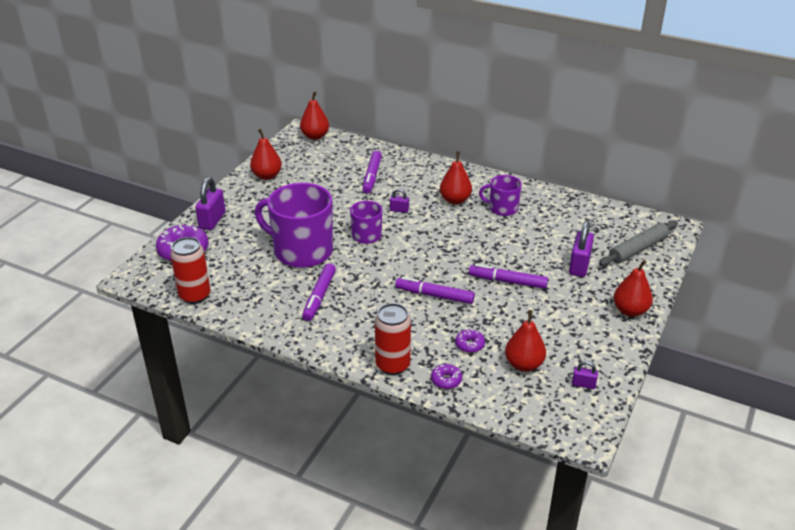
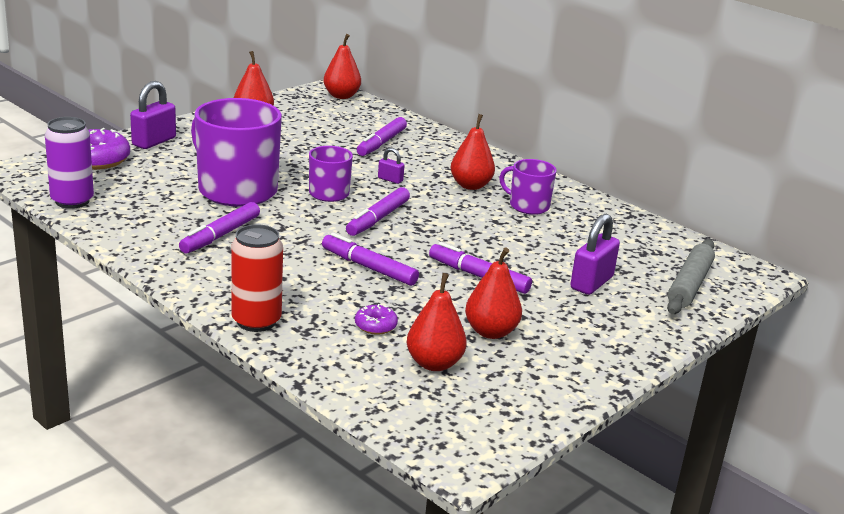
camera: 15 degrees right, 10 degrees down
(195, 295) = (72, 201): red can -> purple can
(413, 249) = (378, 219): none -> purple marker
(446, 380) = (314, 353): purple donut -> none
(583, 384) = (503, 405): purple padlock -> none
(630, 311) = (631, 344): red pear -> red pear (491, 332)
(638, 249) = (689, 285): grey rolling pin -> grey rolling pin turned 45 degrees counterclockwise

